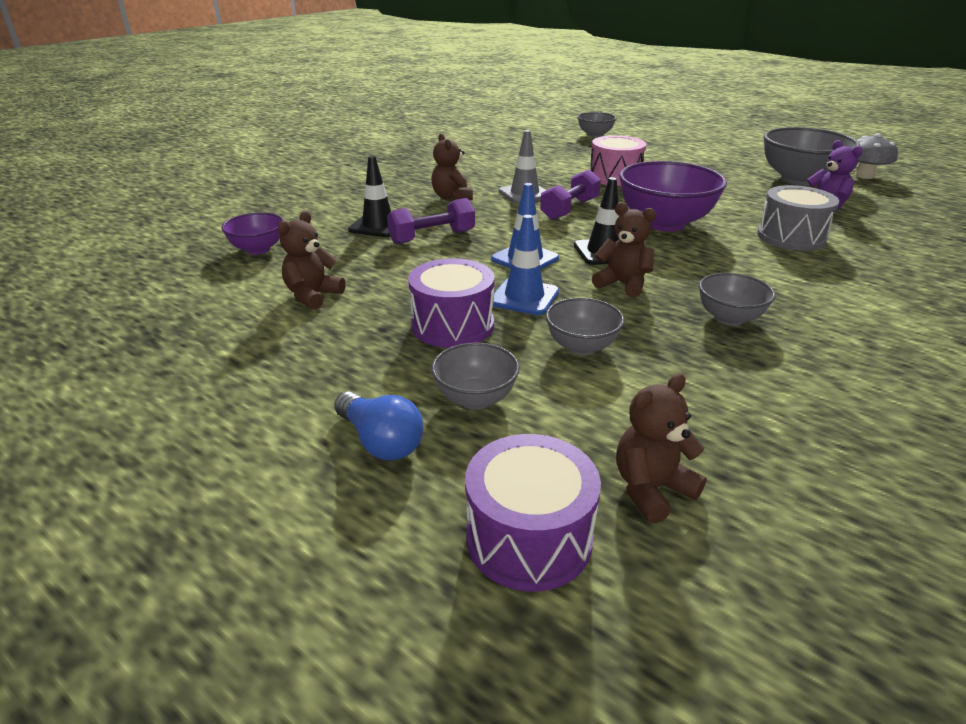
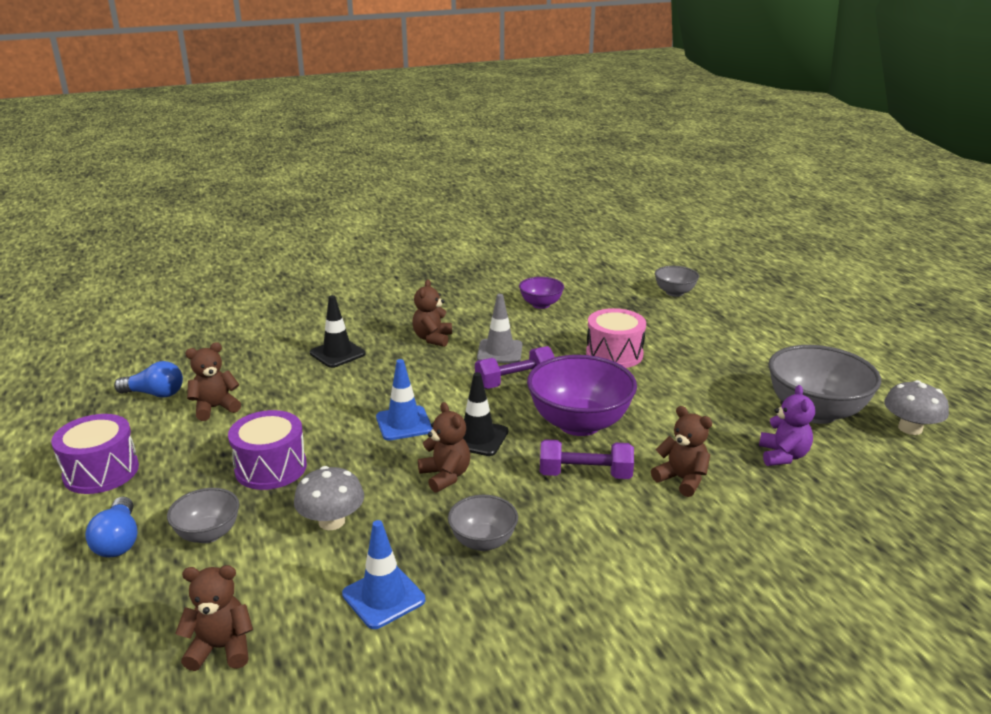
camera: 30 degrees right, 5 degrees down
(219, 302) = (155, 394): none -> blue light bulb
(258, 249) = (230, 352): purple bowl -> purple bowl (541, 304)
(432, 237) = (362, 378): purple dumbbell -> purple dumbbell (585, 474)
(524, 297) = (353, 461): blue traffic cone -> blue traffic cone (383, 597)
(529, 538) = (113, 642): purple drum -> purple drum (101, 472)
(581, 347) = (332, 521): grey bowl -> grey mushroom
(791, 237) = (682, 479): grey drum -> brown teddy bear

